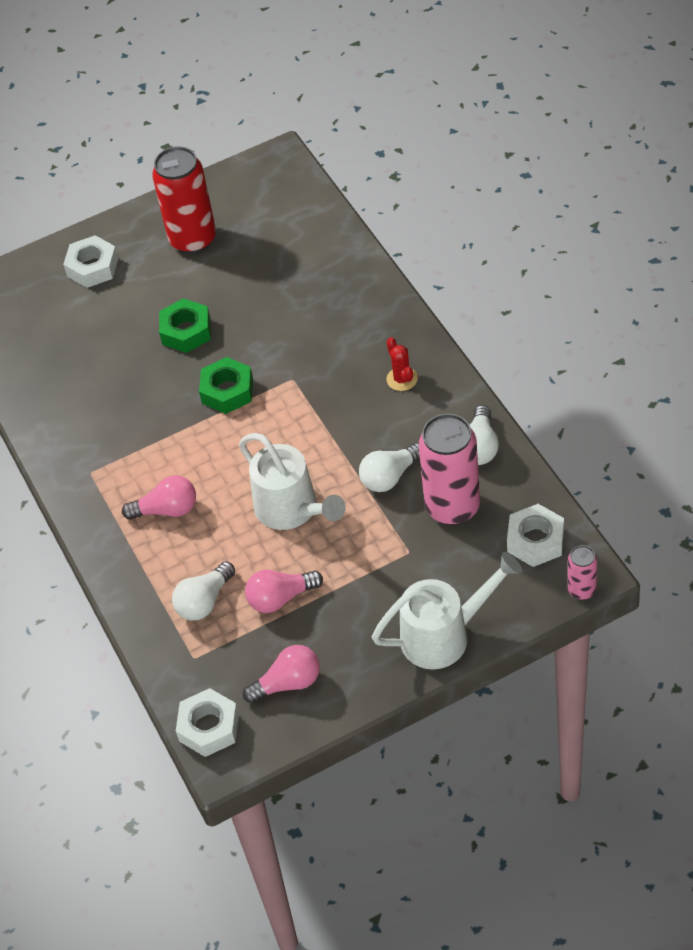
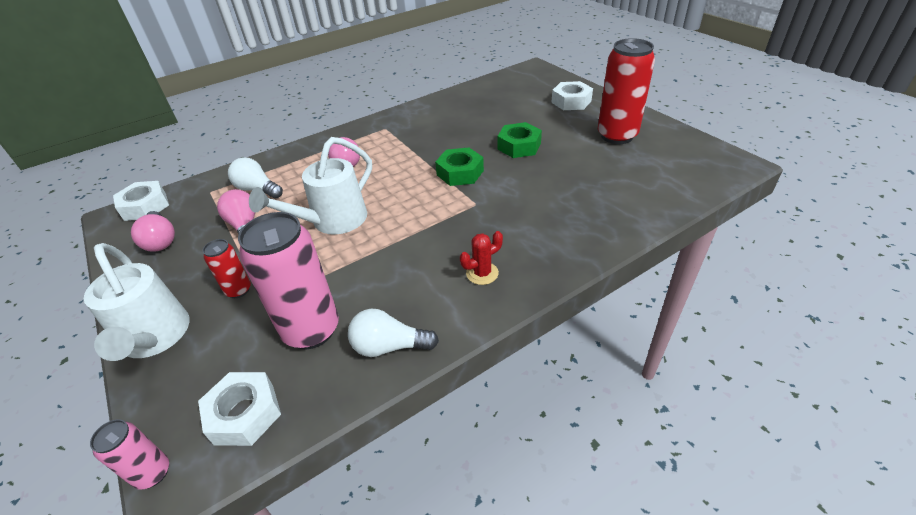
camera: 80 degrees right, 10 degrees down
(389, 579) = (238, 290): none -> red can
(390, 477) = (359, 278): white light bulb -> none

